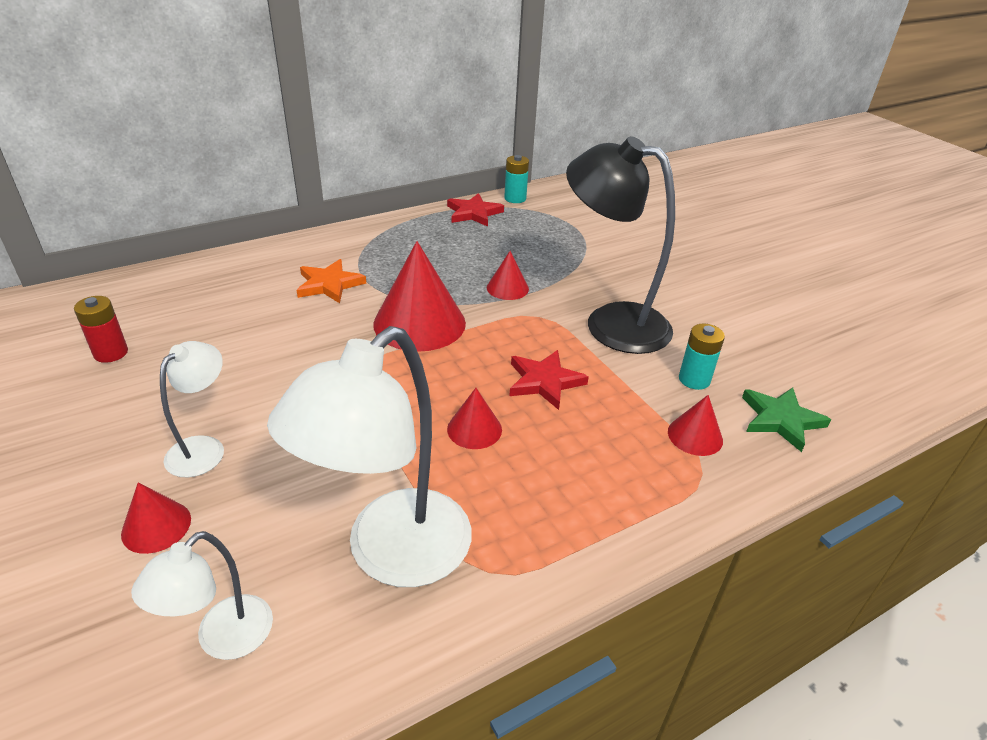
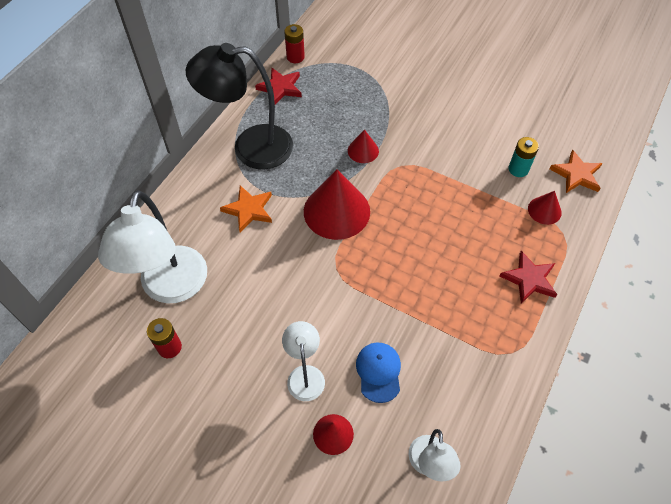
camera: 30 degrees left, 20 degrees up
(288, 492) = (379, 372): none -> blue cap
(392, 555) = (462, 373): white lamp -> white lamp (171, 288)
(474, 429) = (435, 272): red cone -> none
(515, 198) = (295, 57): turquoise battery -> red battery
(544, 381) = (444, 216): red star -> red star (529, 279)
(611, 322) = (445, 148): black lamp -> black lamp (250, 147)
(781, 420) = (576, 174): green star -> orange star

